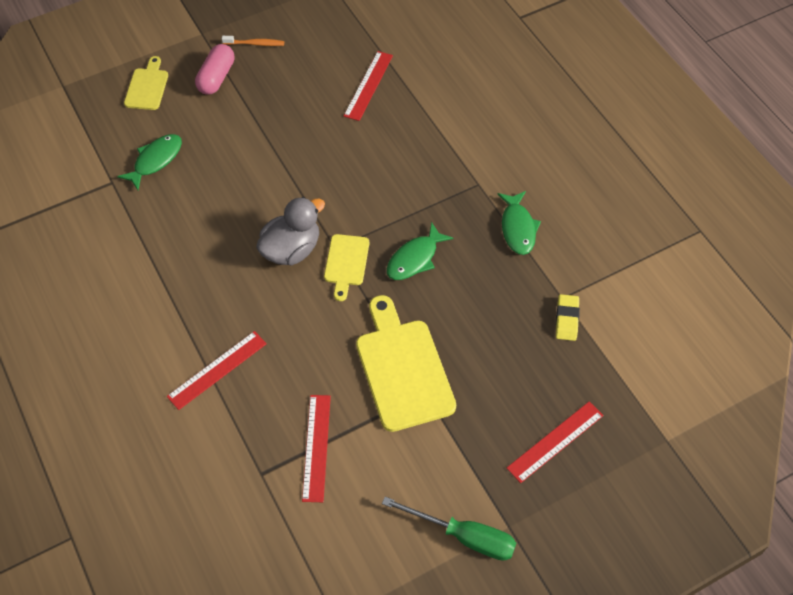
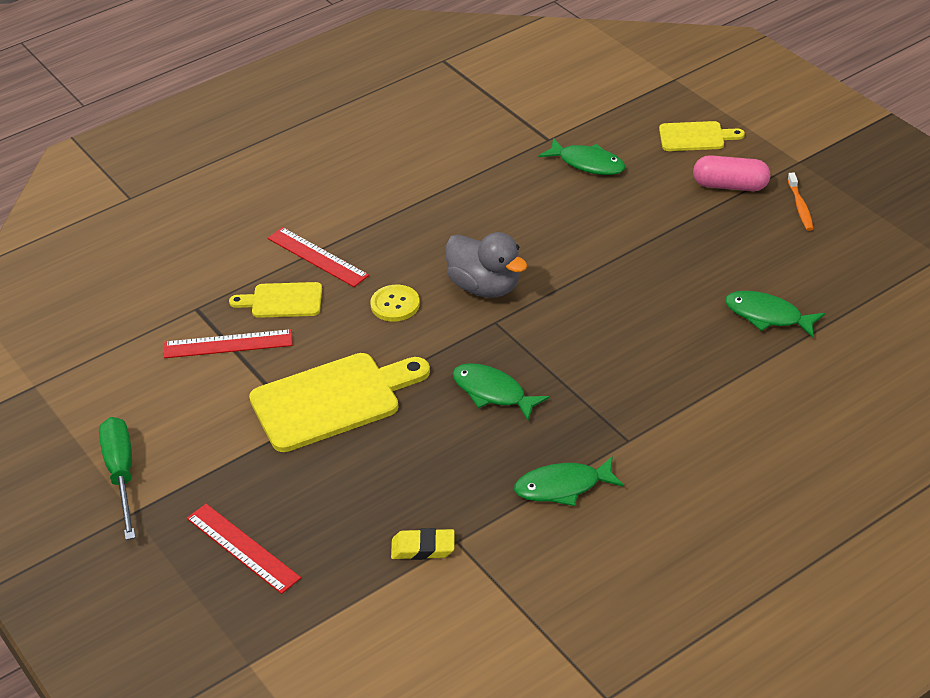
camera: 85 degrees right, 15 degrees down
(297, 315) = (395, 304): none -> yellow button
(346, 263) = (474, 334): yellow cutting board -> yellow cutting board (282, 301)
(368, 85) = (767, 316): red ruler -> green fish
(463, 536) = (121, 475): green screwdriver -> green screwdriver turned 150 degrees clockwise

